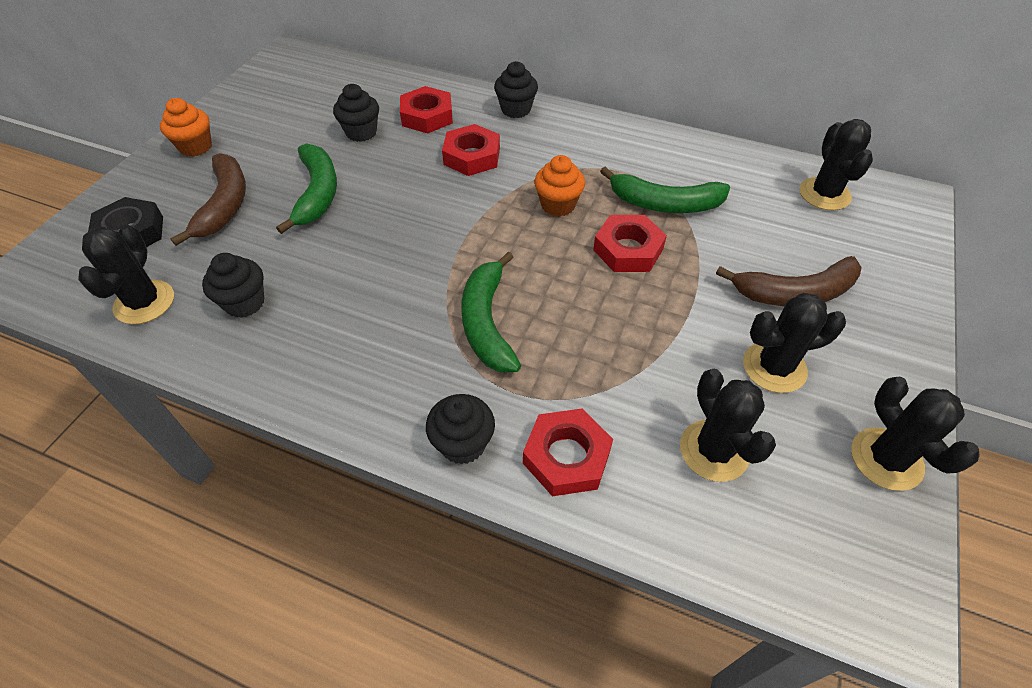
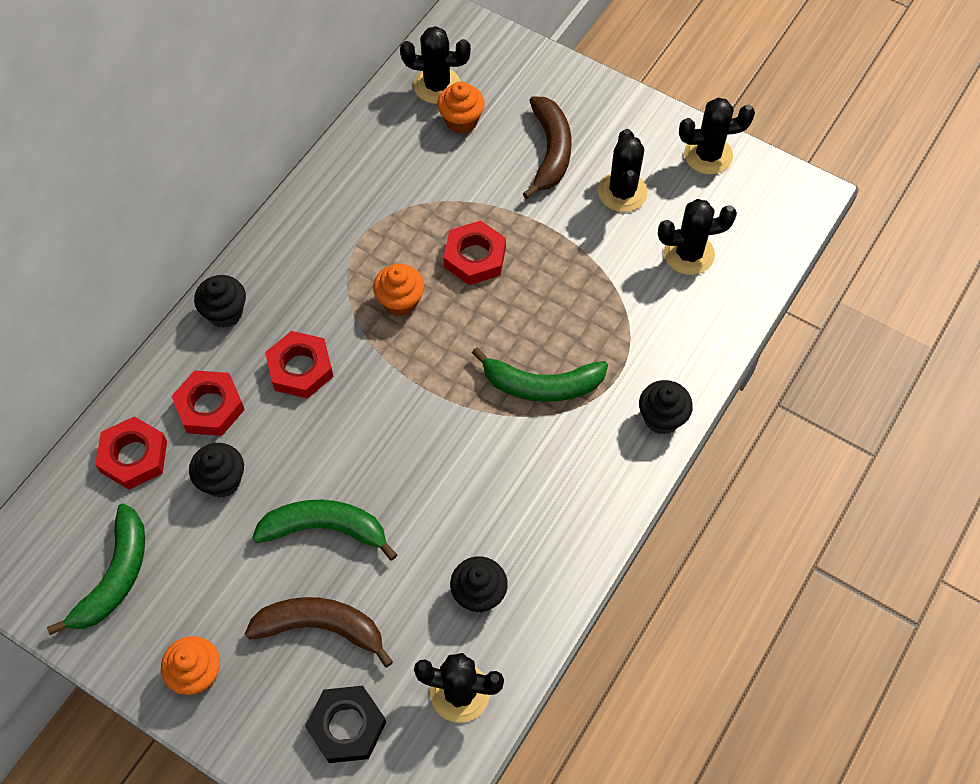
camera: 80 degrees left, 10 degrees up
(566, 457) = (682, 349): red nut -> red nut (134, 456)
(664, 204) = (420, 212): green banana -> green banana (115, 577)
(791, 217) = (461, 121): none -> orange cupcake

